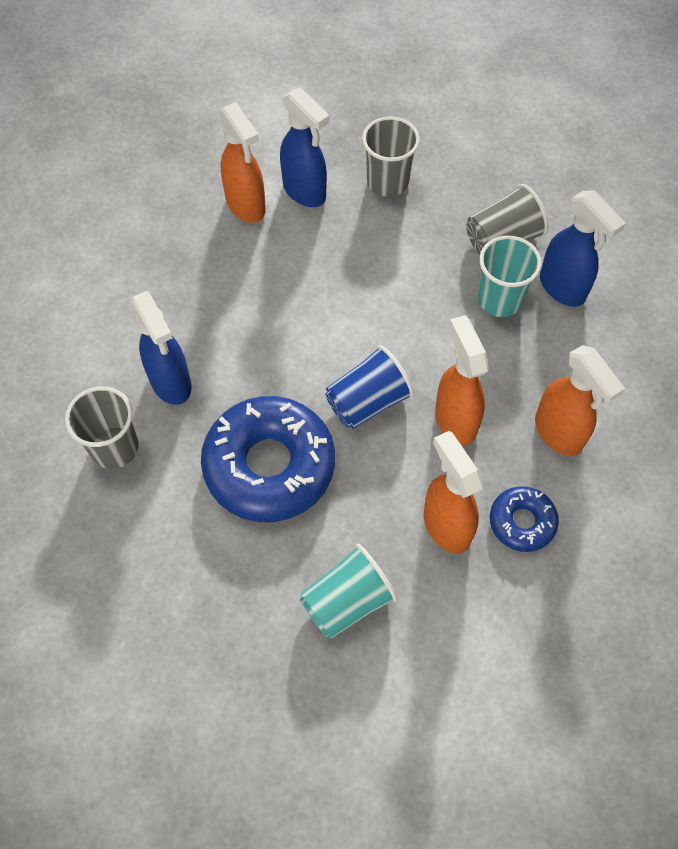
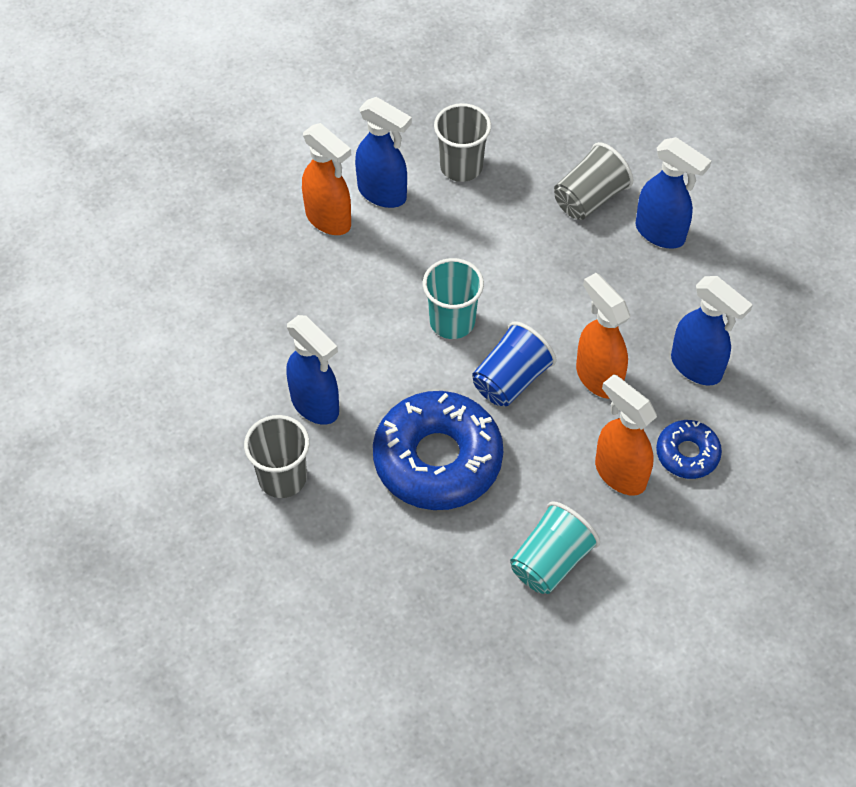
camera: 15 degrees left, 5 degrees down
(499, 299) = (604, 257): turquoise cup -> turquoise cup (452, 321)
(559, 433) = (697, 367): orange spray bottle -> blue spray bottle

